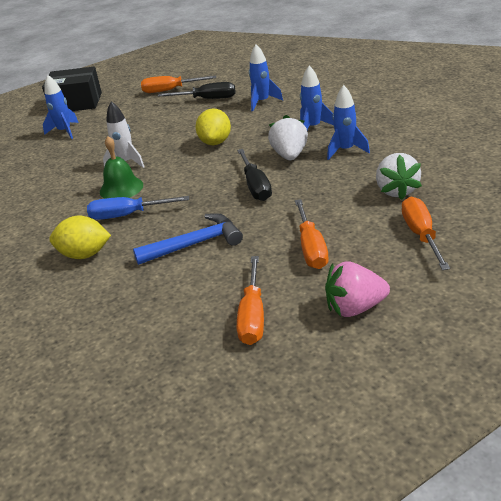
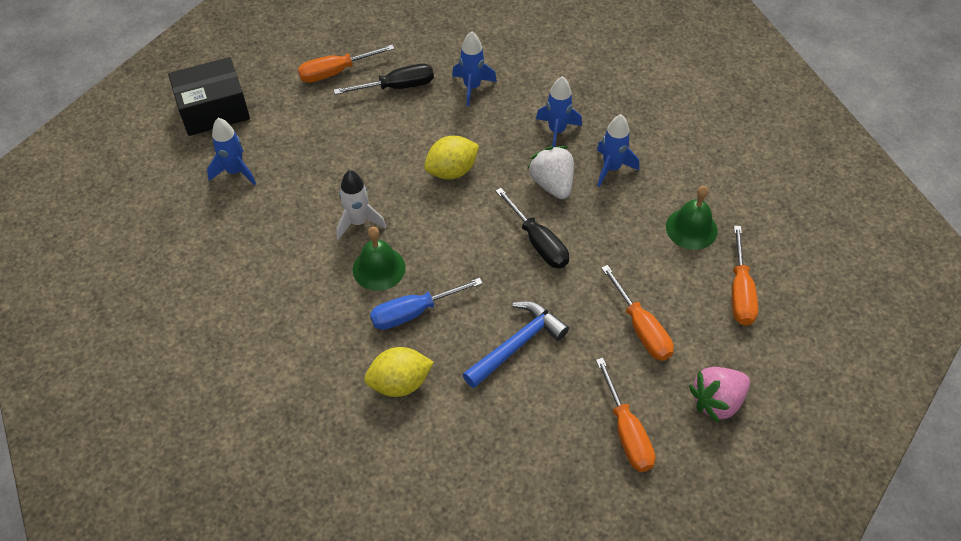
camera: 25 degrees left, 20 degrees up
(215, 142) = (452, 171): yellow lemon -> yellow lemon turned 75 degrees clockwise
(396, 191) = (691, 228): white strawberry -> green bell
(421, 235) = (740, 291): orange screwdriver -> orange screwdriver turned 150 degrees counterclockwise

